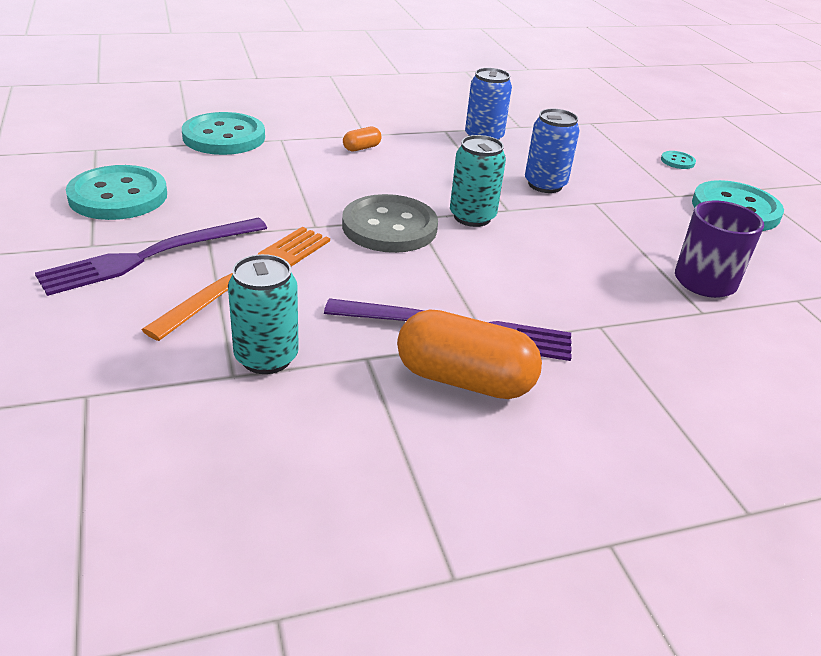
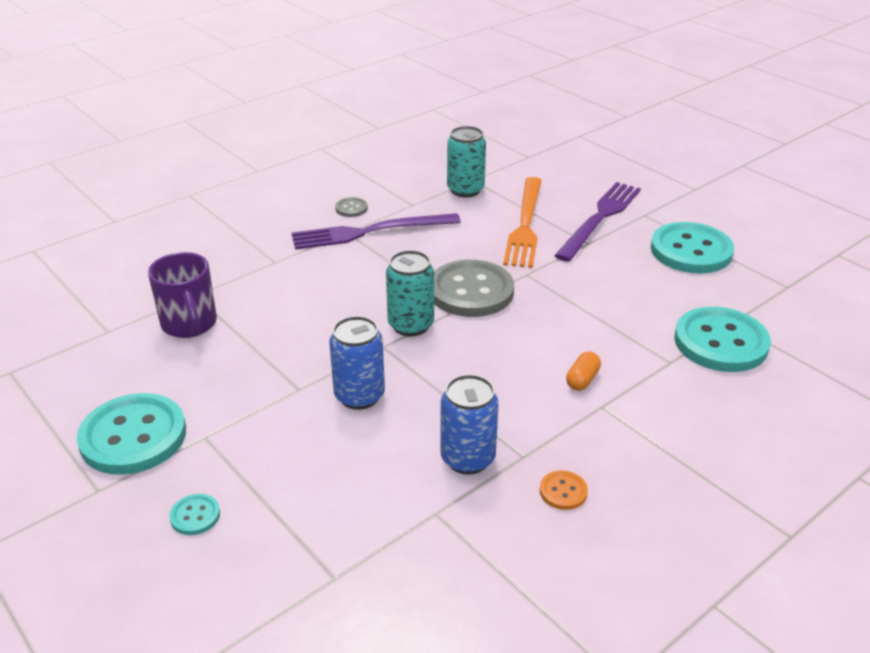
camera: 160 degrees right, 0 degrees up
(435, 114) = (563, 491): none -> orange button
(464, 380) = (351, 208): orange capsule -> grey button

